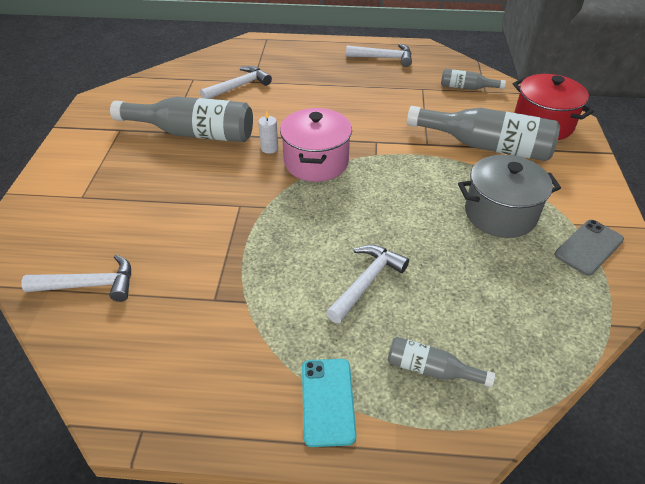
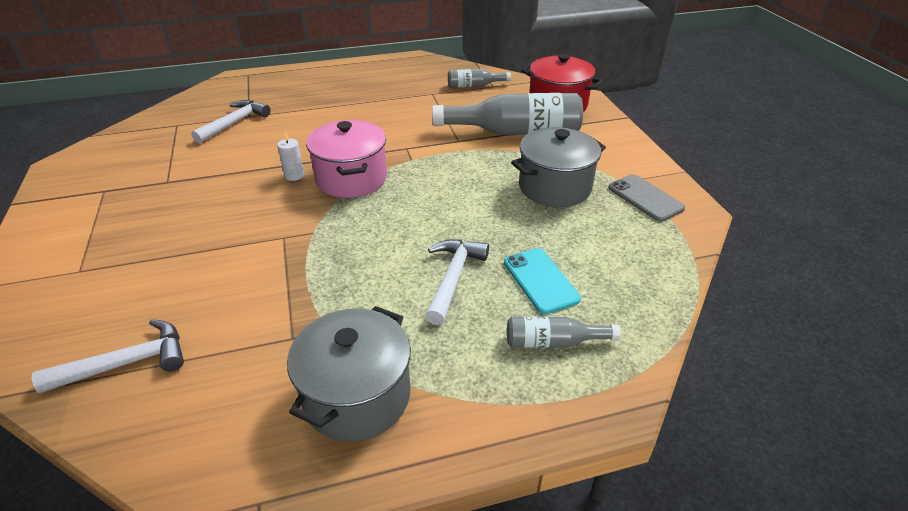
camera: 20 degrees left, 5 degrees down
(193, 133) = (198, 177): grey bottle -> none
(245, 366) = (357, 396): none -> grey pot
(328, 401) = (462, 403): turquoise phone -> turquoise phone (540, 280)
(383, 58) = (381, 73): white hammer -> none
(589, 247) = (645, 198): grey phone -> grey phone turned 60 degrees counterclockwise

